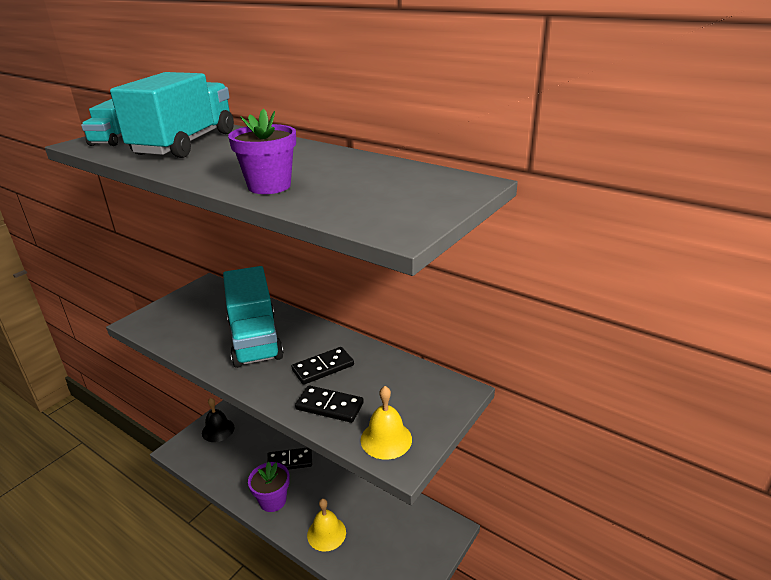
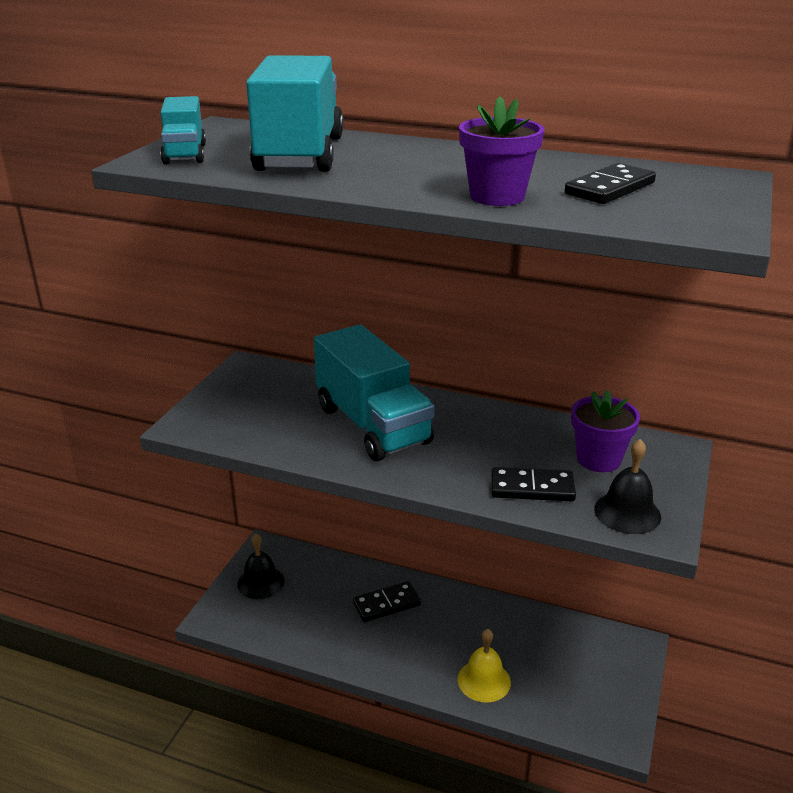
camera: 15 degrees left, 0 degrees up
(273, 500) = (390, 656): purple flower pot -> purple flower pot (598, 459)
(323, 367) = (490, 446): black domino -> black domino (609, 188)
(386, 439) = (627, 512): yellow bell -> black bell

